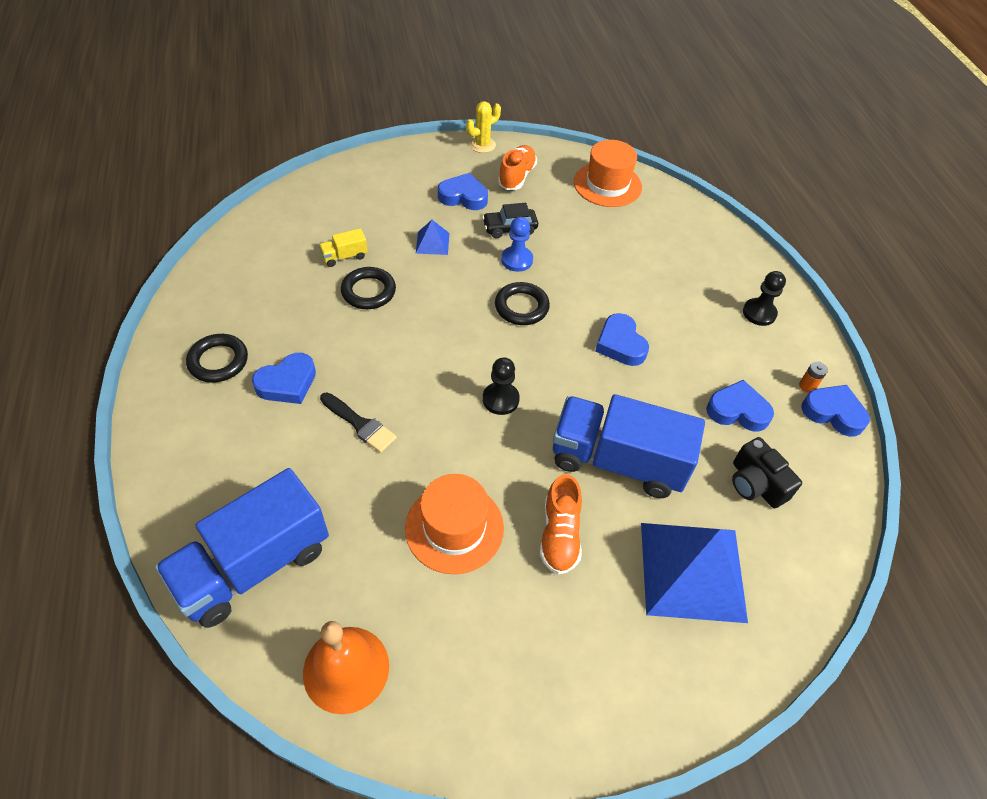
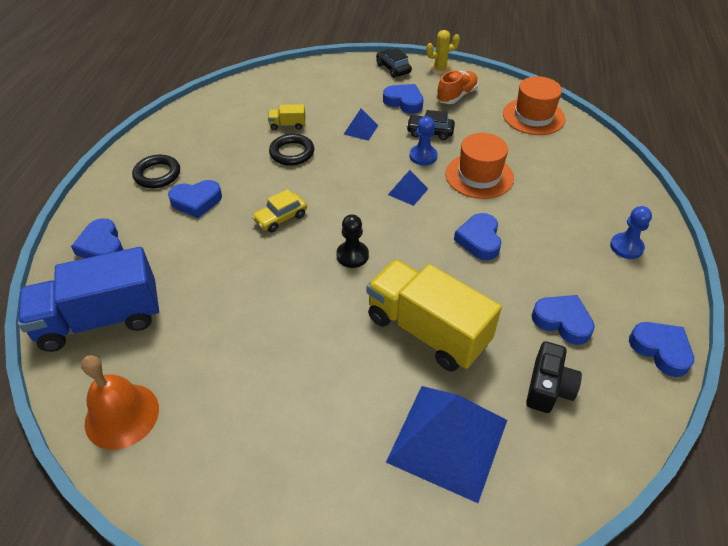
camera: 25 degrees right, 5 degrees down
(201, 474) = (102, 246): none -> blue heart
(360, 424) = (232, 244): black brush -> none
(398, 377) = (280, 218): none -> yellow car
(430, 156) = (393, 69): none -> black car
(454, 528) = (262, 340): orange hat -> orange hat (479, 176)
(521, 307) = (408, 191): black ring -> blue pyramid
(559, 535) = (344, 373): orange shoe -> none
(617, 461) = (427, 330): blue truck -> yellow truck
(756, 484) = (548, 387): black camera -> black camera turned 150 degrees counterclockwise
(759, 313) = (626, 247): black pawn -> blue pawn
(807, 386) = (644, 320): orange battery -> none

